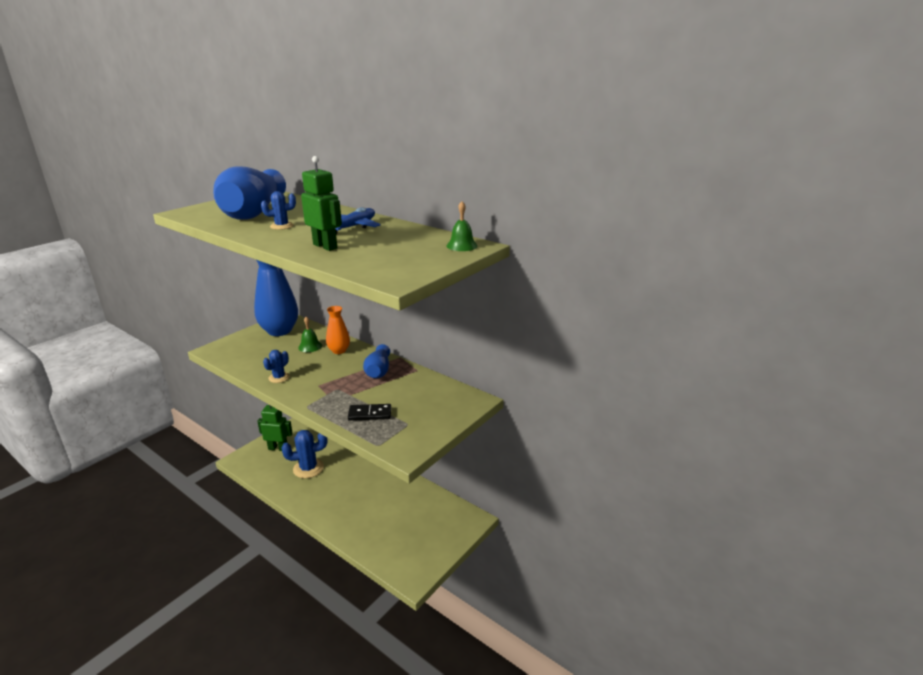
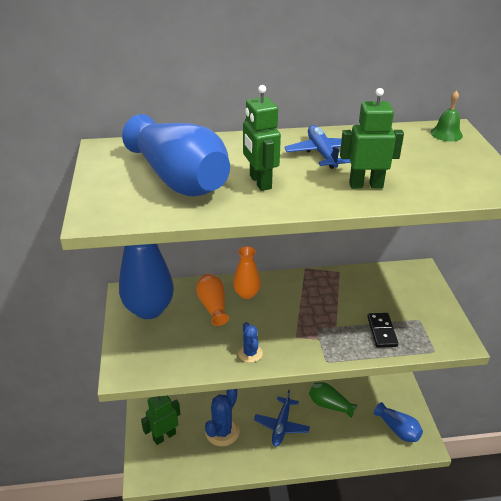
camera: 45 degrees left, 10 degrees up
(282, 226) = (260, 182): blue cactus -> green robot
(310, 346) = (213, 306): green bell -> orange vase
(344, 491) = (281, 426): none -> blue plane
(370, 414) = (381, 331): black domino -> black domino turned 45 degrees counterclockwise
(378, 371) = (314, 291): blue vase -> blue vase (398, 429)
(392, 503) = (329, 405): none -> green vase

